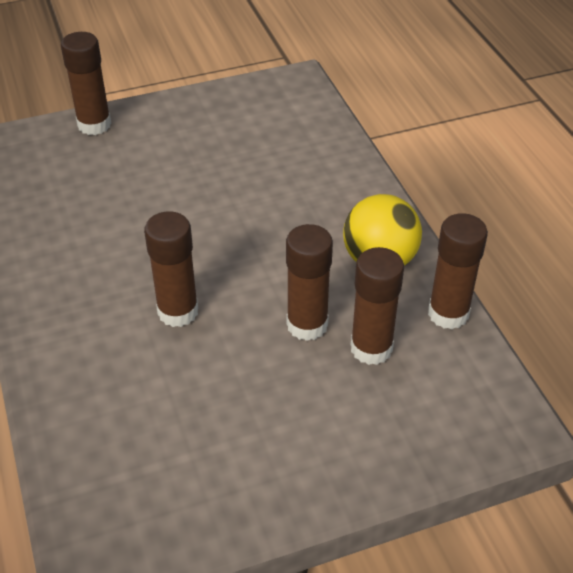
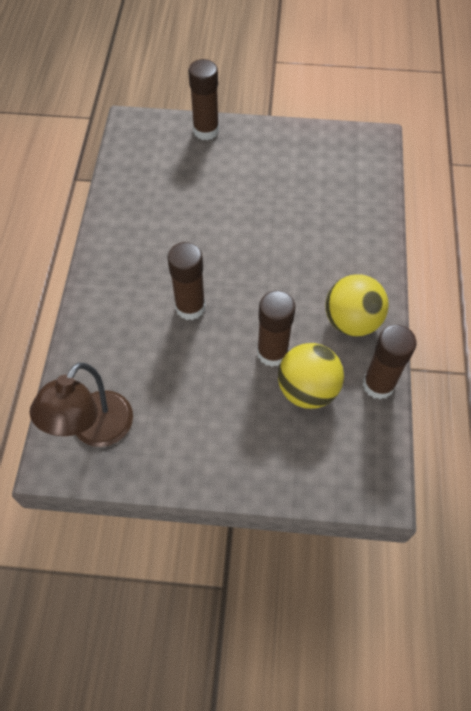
camera: 25 degrees right, 15 degrees up
(128, 496) = (95, 430): none -> brown lamp
(371, 348) = (307, 389): brown glue stick -> yellow ball

